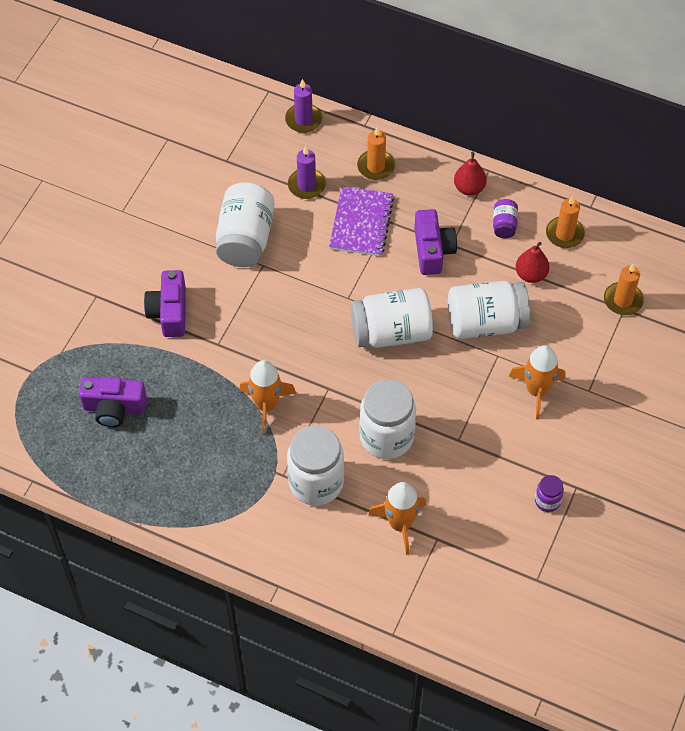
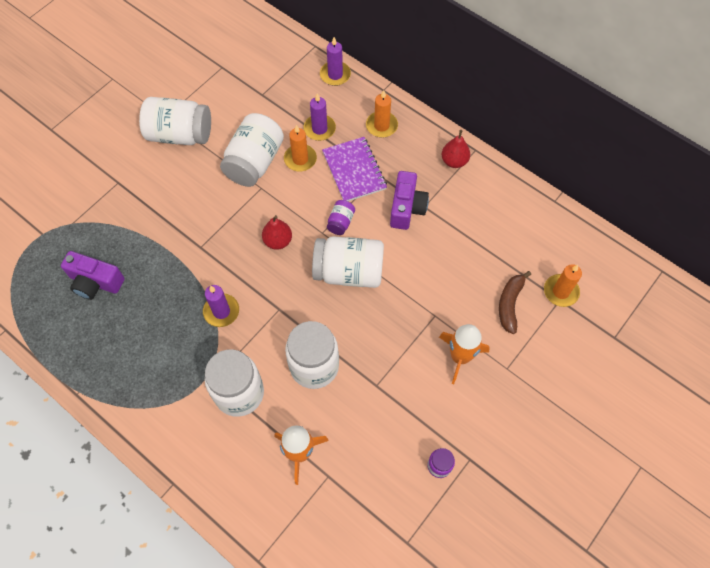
camera: 15 degrees right, 5 degrees up
(169, 312) = (171, 210): purple camera -> none
(266, 405) = (221, 311): orange rocket -> purple candle
(361, 223) = (354, 170): purple notebook -> purple notebook turned 45 degrees counterclockwise
(486, 323) = (433, 283): white jar -> white jar (180, 134)
(504, 225) = (475, 200): purple jar -> purple jar (340, 222)
(531, 274) = (485, 249): red pear -> red pear (278, 241)
(564, 234) = (525, 220): orange candle -> orange candle (300, 159)
(573, 325) = (510, 304): none -> brown banana

